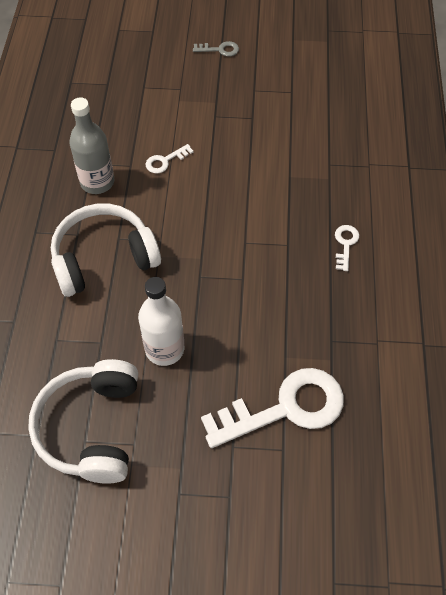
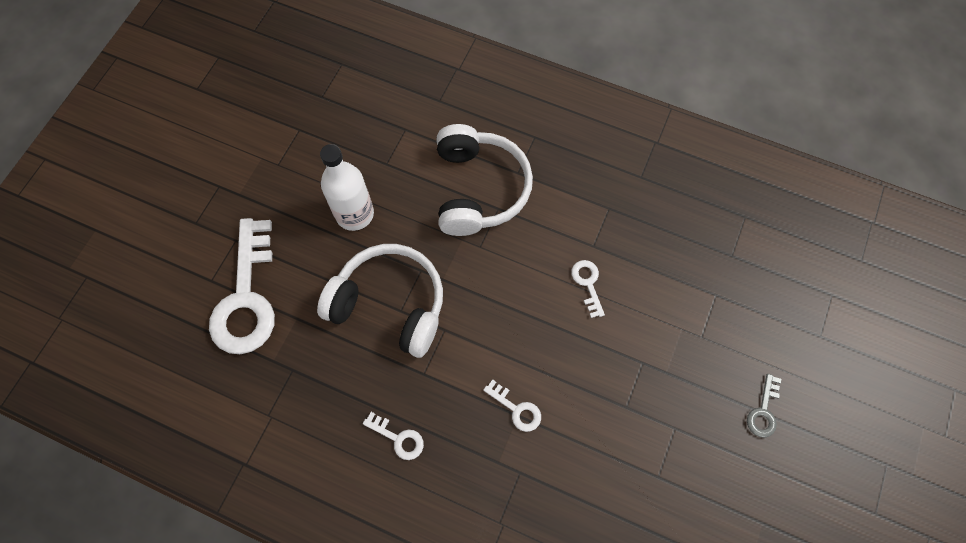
camera: 110 degrees right, 10 degrees up
(91, 427) = (308, 137): white headphones -> white headphones (390, 304)
(97, 182) = (580, 207): grey bottle -> none
(285, 178) = (516, 409): none -> white key

